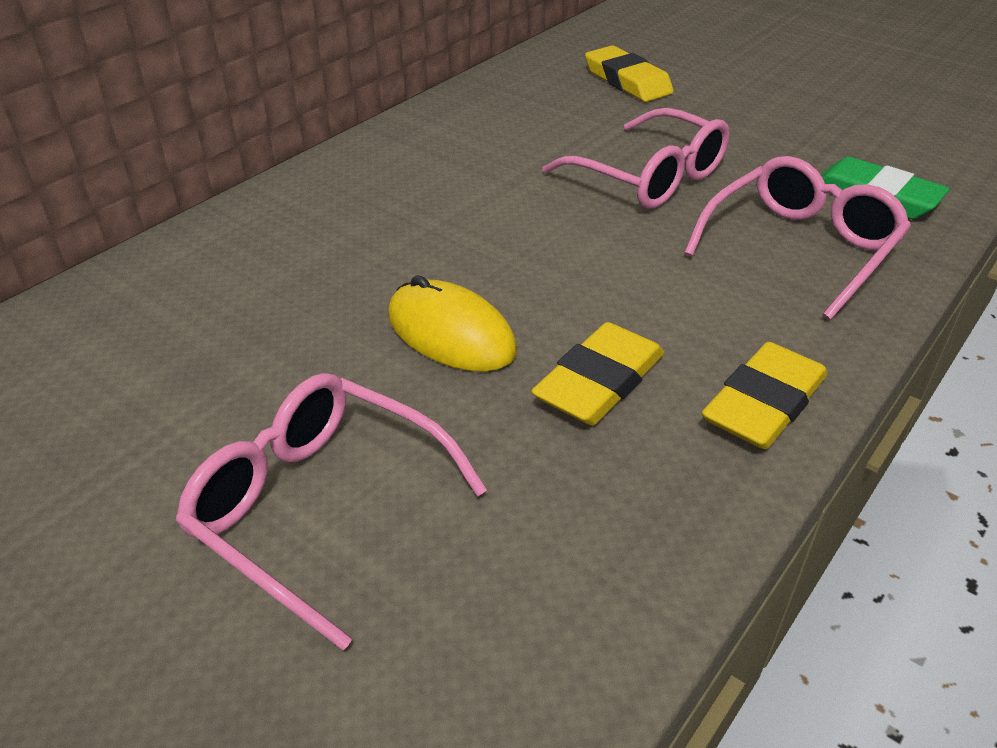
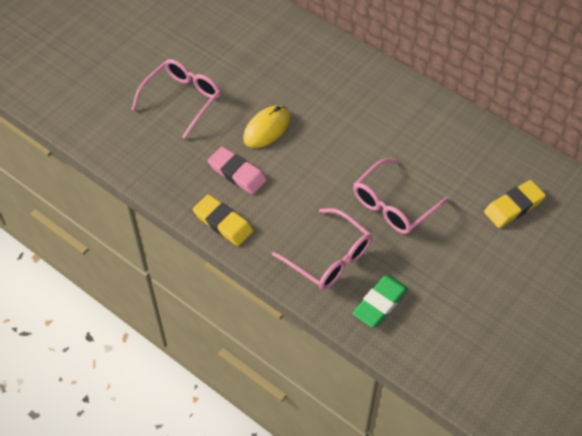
camera: 90 degrees right, 15 degrees up
(599, 382) = (237, 173): yellow eraser -> pink eraser

